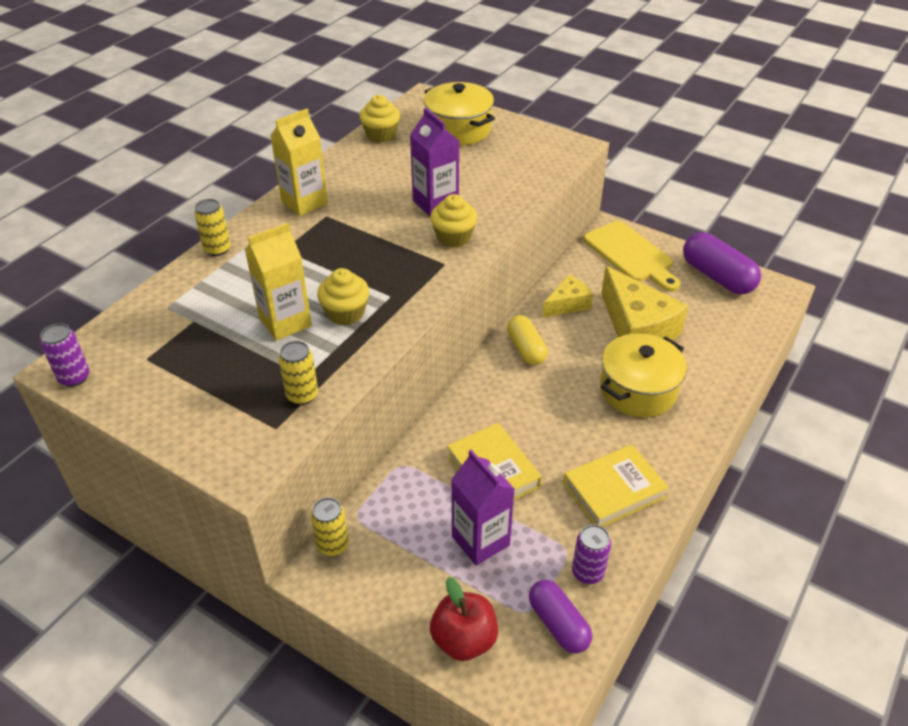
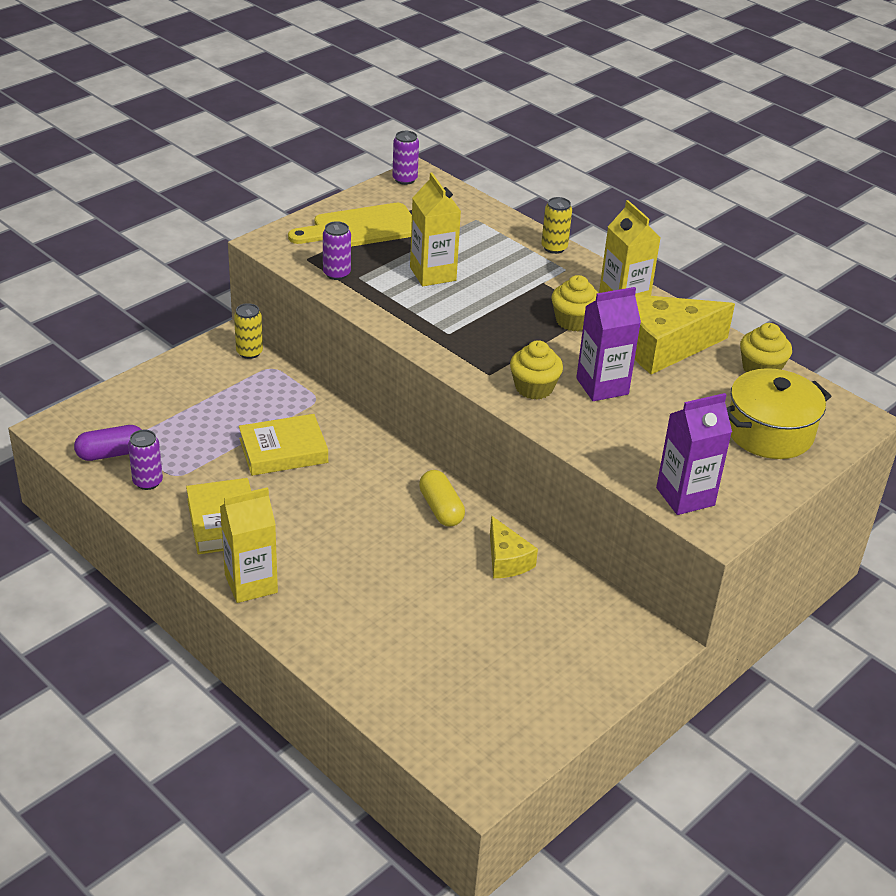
camera: 100 degrees right, 5 degrees down
(302, 395) = (336, 273): yellow can -> purple can
(345, 313) = (433, 306): yellow cupcake -> yellow cupcake (573, 321)
(464, 639) = (128, 403): red apple -> none
(480, 540) = (212, 428): purple carton -> purple carton (685, 496)
(526, 349) = (441, 509): yellow capsule -> yellow capsule turned 75 degrees clockwise
(630, 255) = (593, 647): yellow cutting board -> yellow cutting board (360, 228)
(637, 328) = (446, 609): yellow cheese -> yellow cheese (664, 347)
(638, 390) = (346, 579): yellow pot -> none
(678, 450) = (251, 583): none -> yellow carton
(717, 277) = (525, 723): purple capsule -> none

